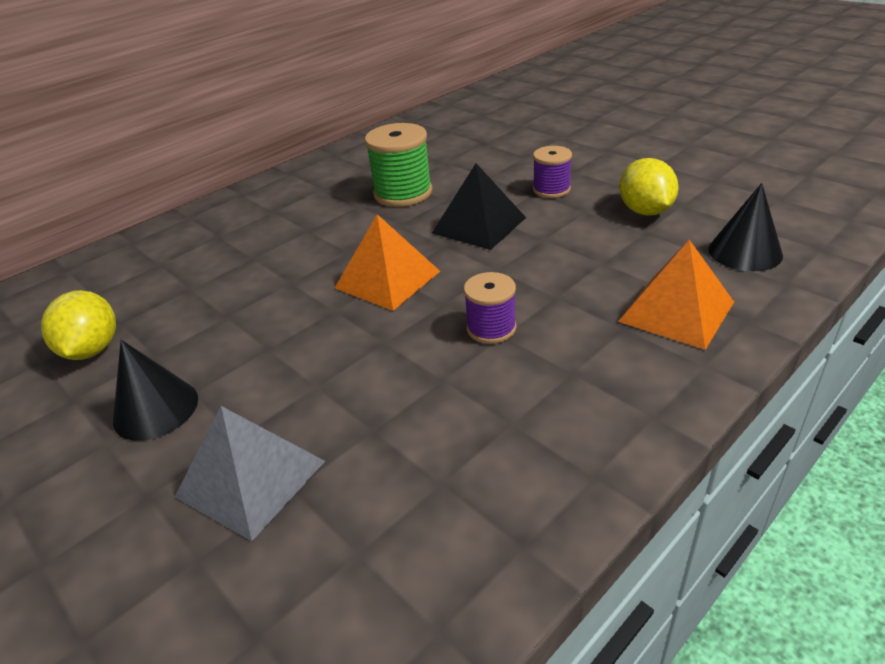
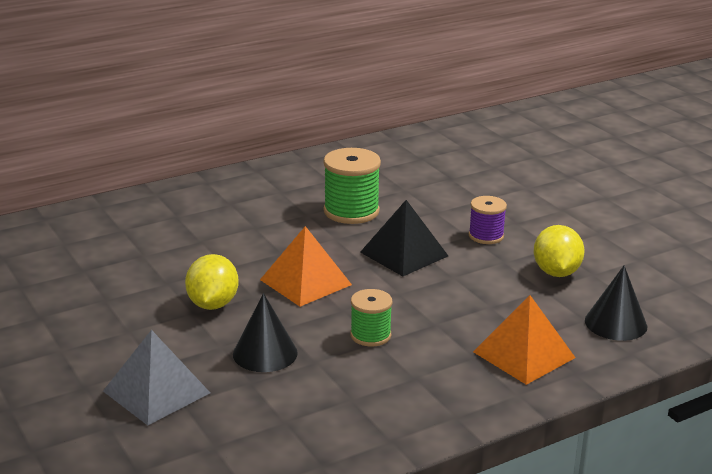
camera: 10 degrees right, 10 degrees down
(92, 350) = (59, 286): yellow lemon -> yellow lemon (213, 304)
(156, 409) = (99, 336): black cone -> black cone (265, 353)
(491, 328) = (370, 335): purple spool -> green spool

